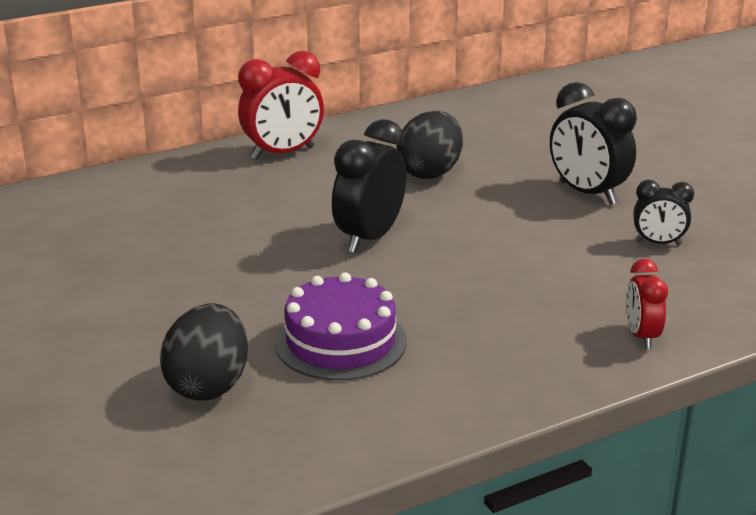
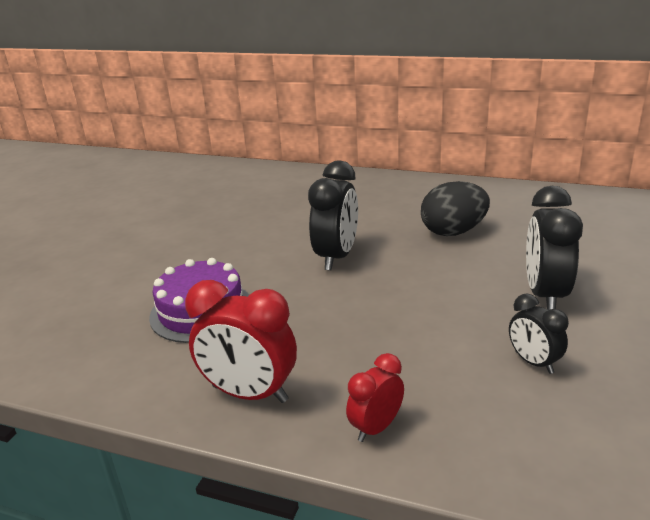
camera: 50 degrees right, 0 degrees up
(208, 385) = (105, 298): black egg -> none
(283, 153) = (386, 187): red clock -> red clock (249, 394)
(369, 238) = (336, 257): black clock -> black clock turned 120 degrees clockwise

